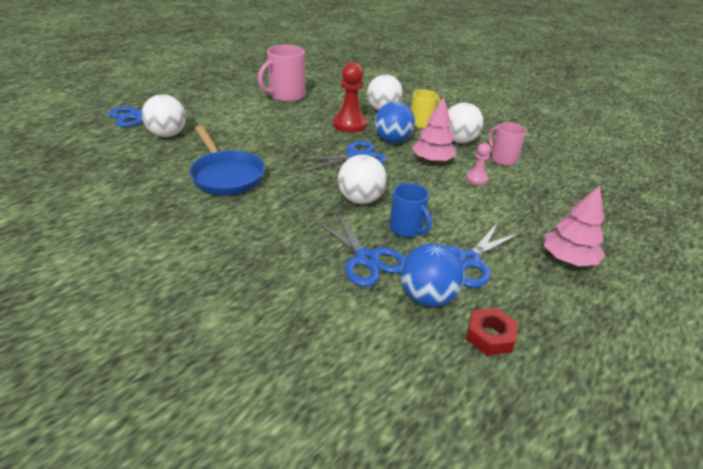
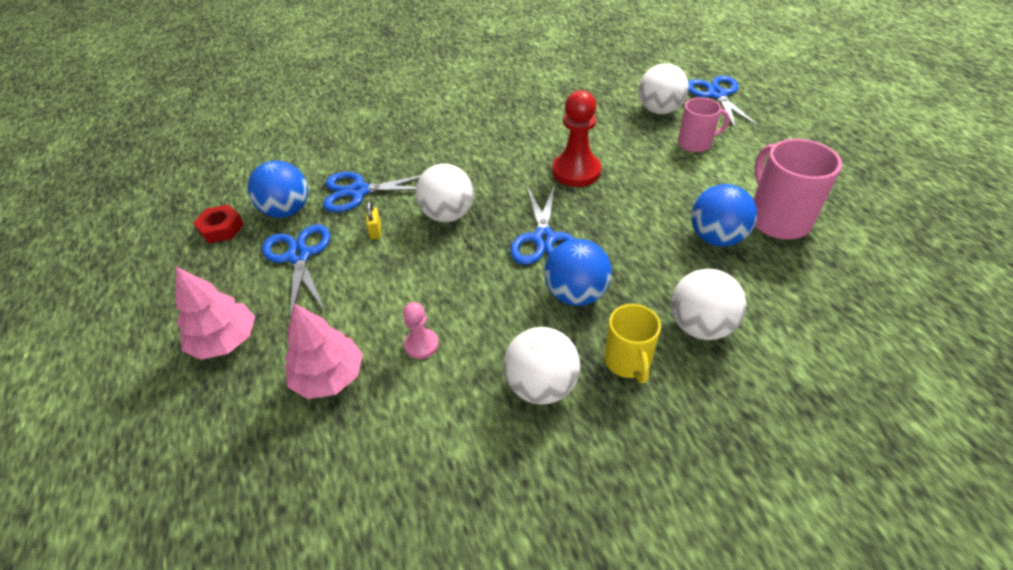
camera: 120 degrees right, 10 degrees up
(226, 176) = (548, 137): blue pan -> none
(313, 109) = (716, 238): none -> blue ball
(349, 124) = (647, 263): red pawn -> red pawn (576, 171)
(406, 229) = (376, 231): blue mug -> yellow padlock
(432, 160) = (495, 316): pink tree -> pink tree (329, 377)
(502, 159) = (452, 416): pink mug -> pink mug (695, 143)

